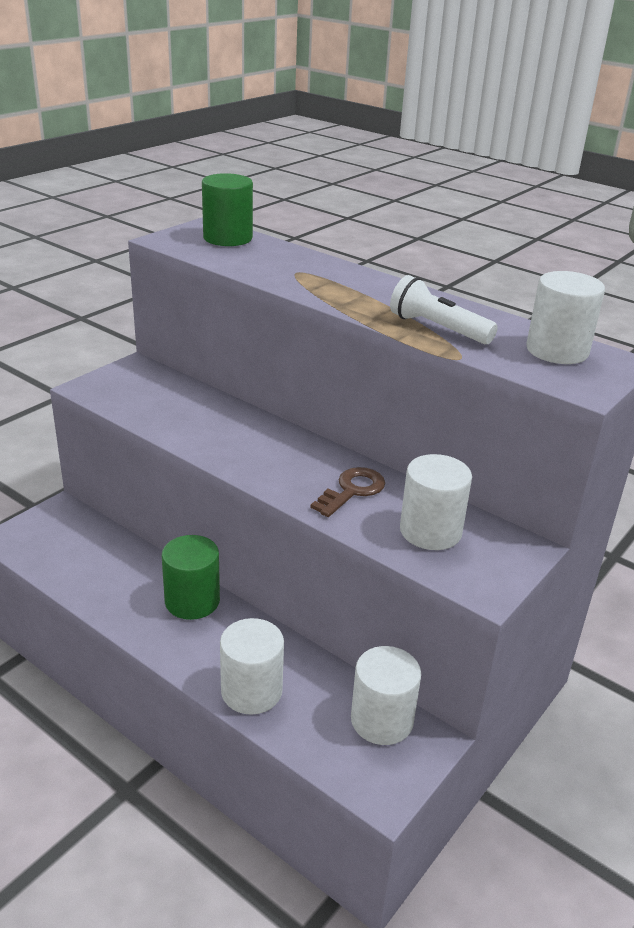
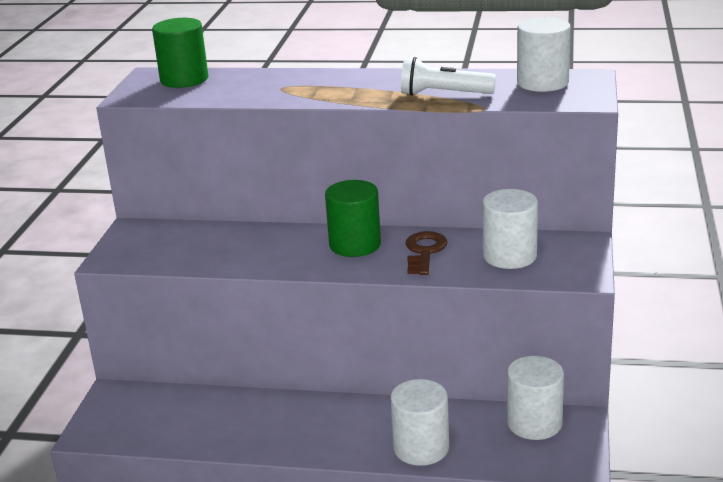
camera: 25 degrees left, 5 degrees down
(192, 601) = (309, 410): green cylinder -> green cylinder (355, 245)

